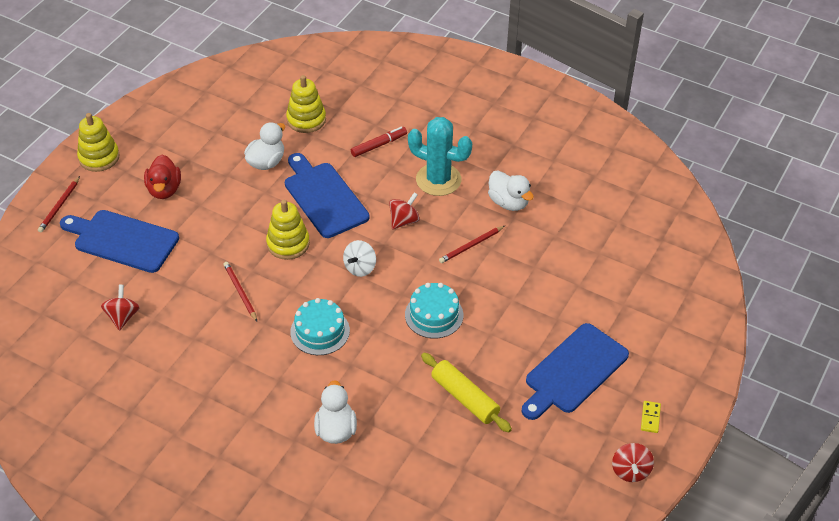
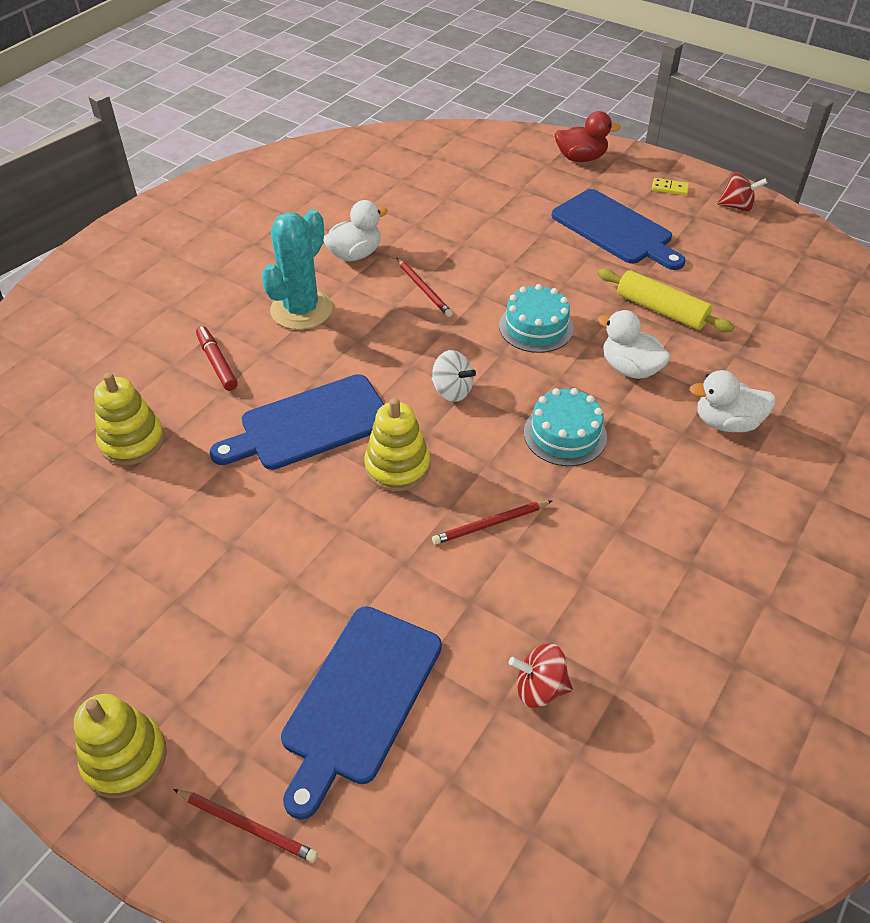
camera: 85 degrees left, 0 degrees up
(164, 190) = (244, 637): red duck -> red duck (581, 158)
(266, 162) = (215, 492): white duck -> white duck (630, 368)
(404, 221) = (371, 345): red spinning top -> none
(465, 398) = (661, 310): yellow rolling pin -> yellow rolling pin turned 75 degrees clockwise

